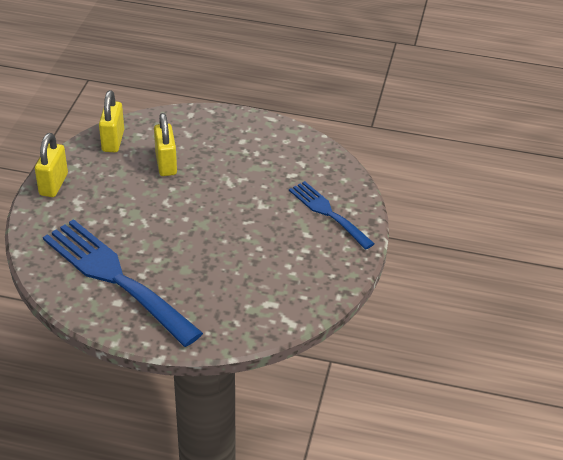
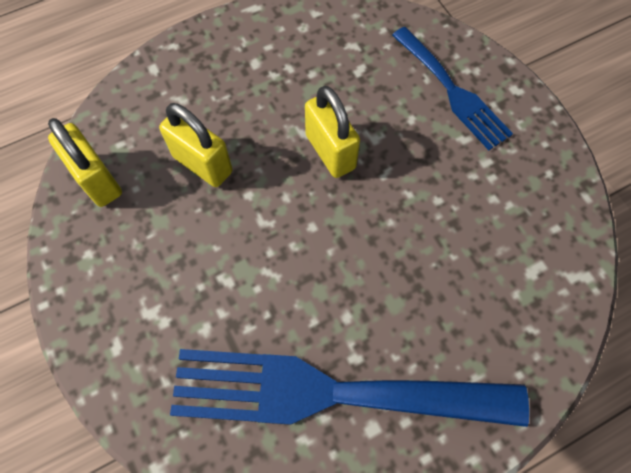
camera: 40 degrees left, 25 degrees up
(53, 184) = (90, 312): yellow padlock -> yellow padlock (330, 152)
(328, 213) = (453, 92): blue fork -> blue fork turned 135 degrees counterclockwise

